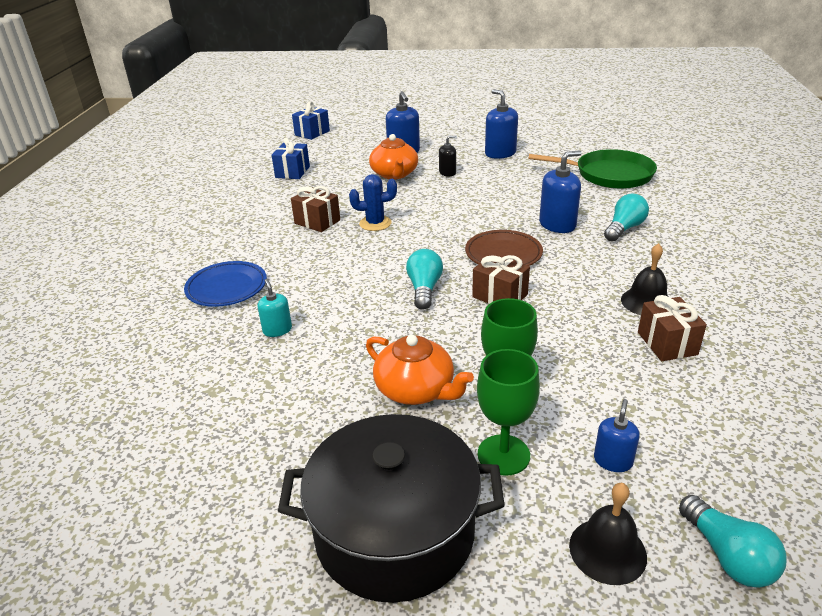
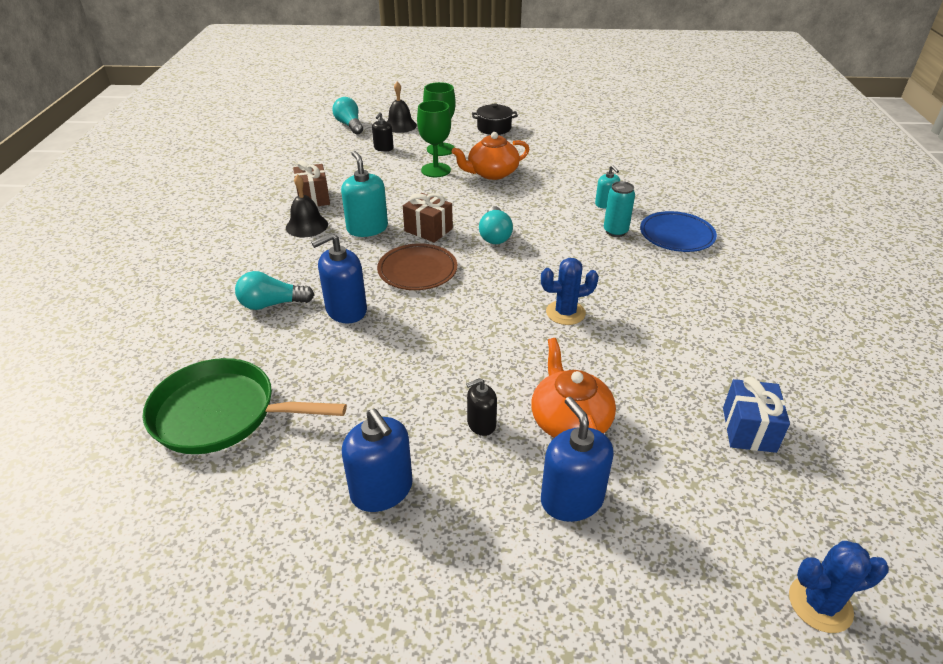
camera: 175 degrees right, 5 degrees up
(289, 293) = (615, 231): none -> turquoise can
(312, 133) = (820, 604): blue gift -> blue cactus
(317, 222) = (639, 316): brown gift -> none
(394, 532) = (494, 128): black pot -> black pot, size x0.47
(416, 389) = (492, 173): orange teapot -> orange teapot turned 60 degrees counterclockwise
(572, 298) = (367, 228): none -> turquoise soap dispenser
(613, 461) = (383, 148): blue soap dispenser -> black soap dispenser
(624, 228) = (272, 304): turquoise light bulb -> turquoise light bulb turned 45 degrees clockwise

